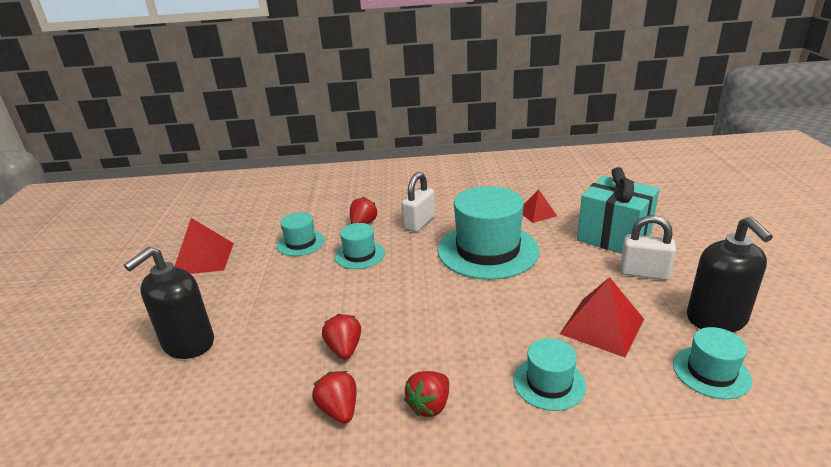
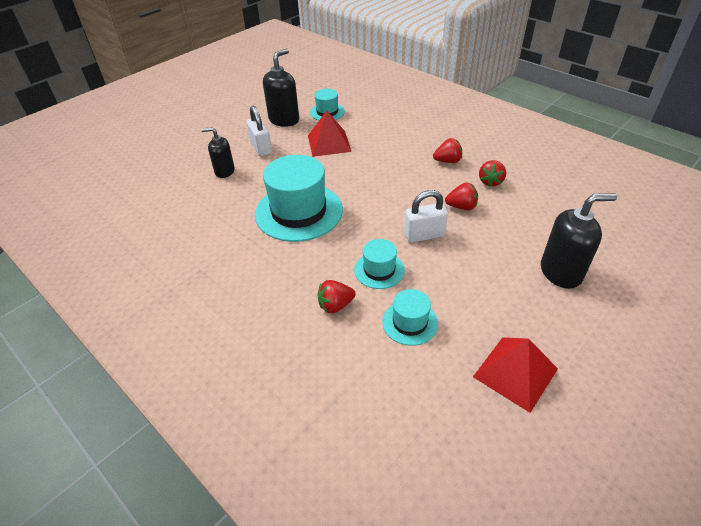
camera: 135 degrees left, 15 degrees up
(344, 349) = (461, 207): red strawberry -> red strawberry turned 120 degrees counterclockwise
(419, 223) = (296, 270): white padlock -> white padlock (424, 235)
(537, 213) = (216, 217): red pyramid -> none
(549, 383) = (388, 141): turquoise hat -> none
(614, 237) = (224, 171): turquoise gift -> black soap dispenser

